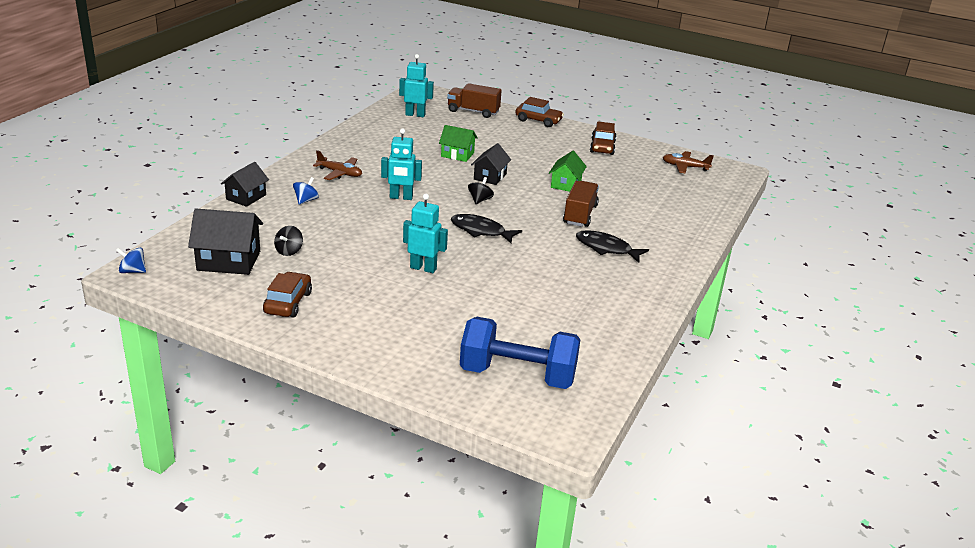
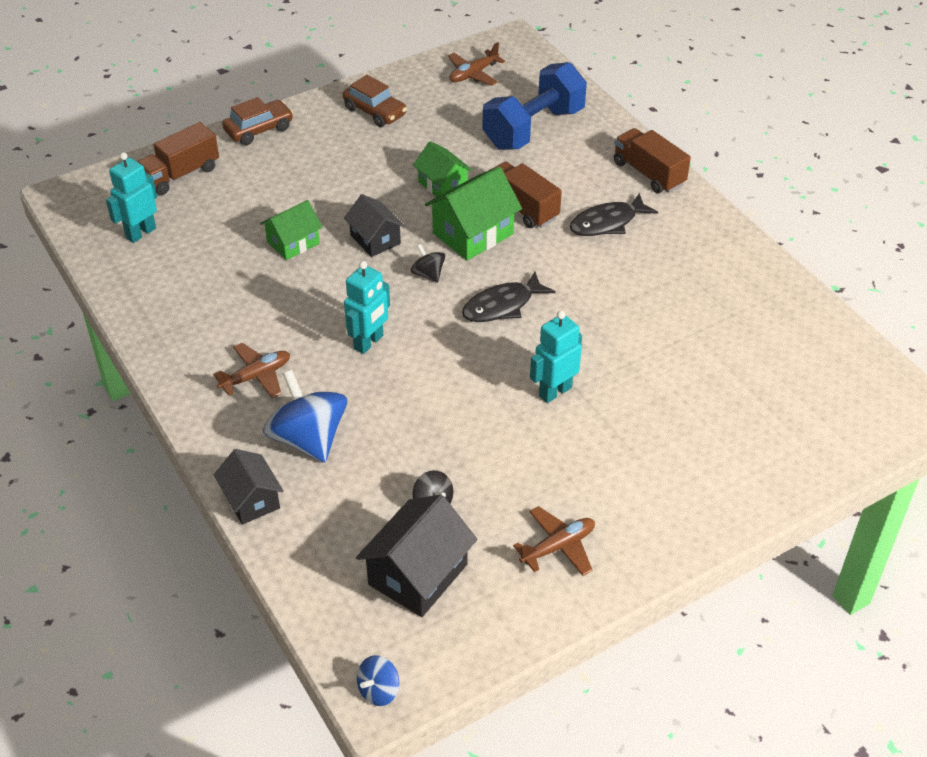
camera: 55 degrees left, 15 degrees up
(288, 303) = (558, 547): brown car -> brown plane
(306, 200) = (308, 439): blue spinning top -> blue spinning top, size x2.07
(517, 375) = (807, 404): blue dumbbell -> blue dumbbell (533, 128)
(534, 205) = (473, 234): none -> green house
(679, 252) = (649, 173): none -> brown truck

